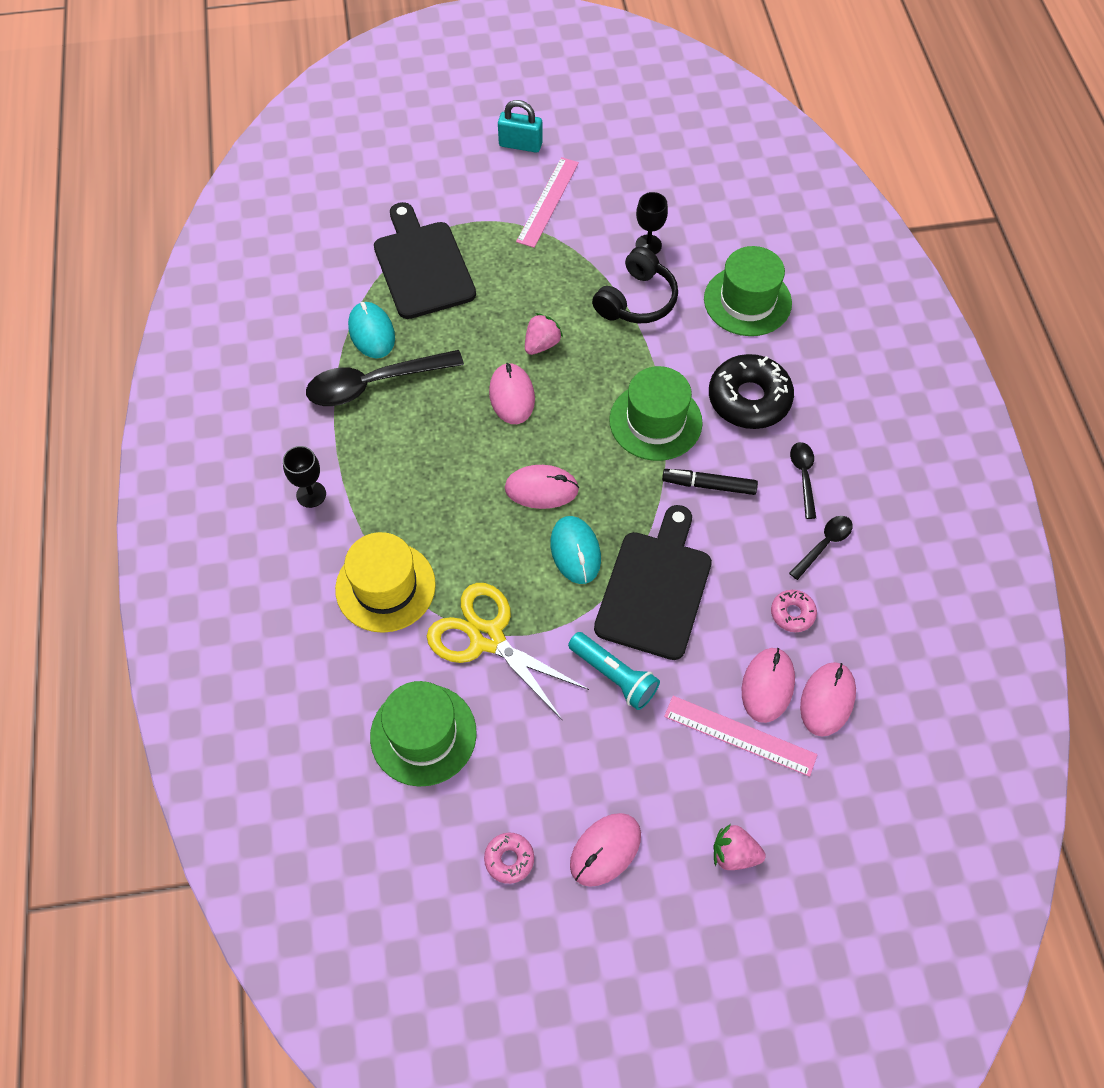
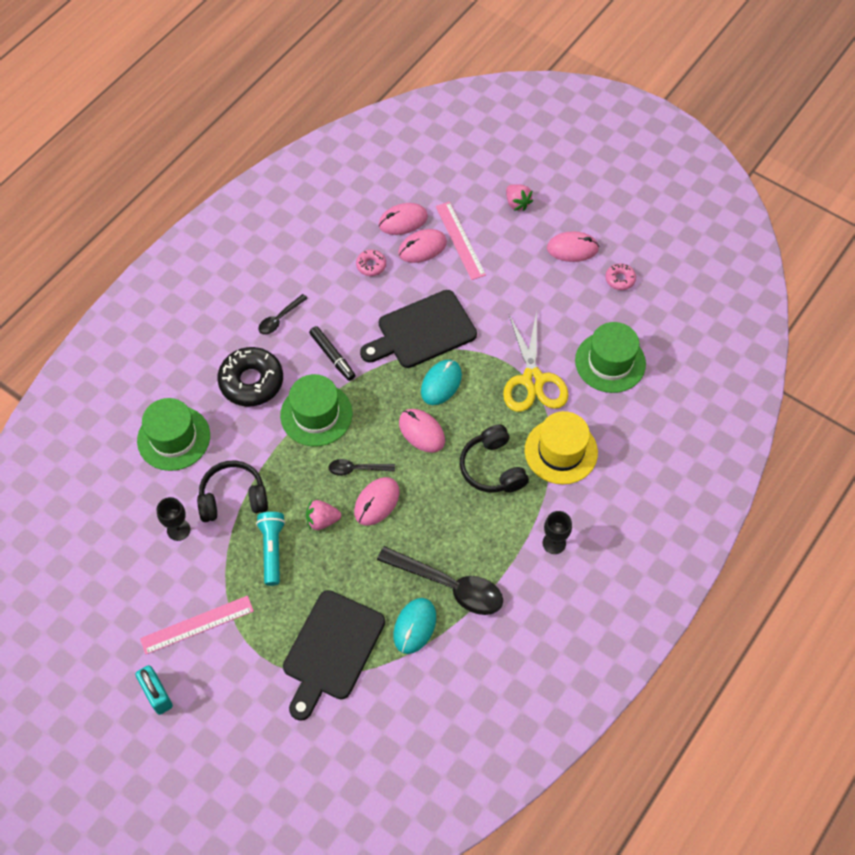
camera: 135 degrees left, 0 degrees up
(437, 513) = (493, 468): none -> black headphones
(614, 675) = (489, 311): turquoise flashlight -> turquoise flashlight (272, 550)
(824, 545) = (315, 280): black spoon -> black spoon (357, 469)

